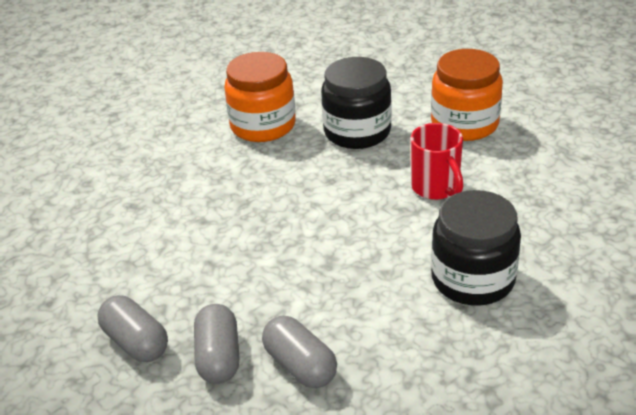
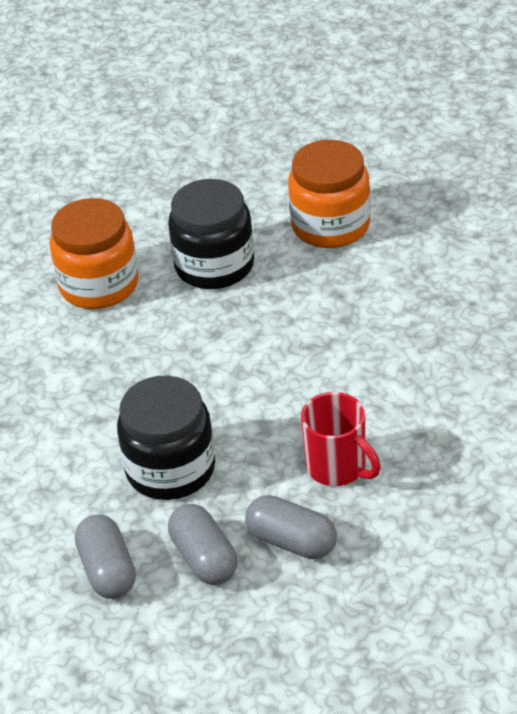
camera: 20 degrees left, 5 degrees up
(136, 342) = (107, 570): grey capsule -> grey capsule turned 45 degrees clockwise
(436, 188) = (336, 312): red mug -> red mug (338, 468)
(473, 279) = (419, 403): black jar -> black jar (170, 469)

